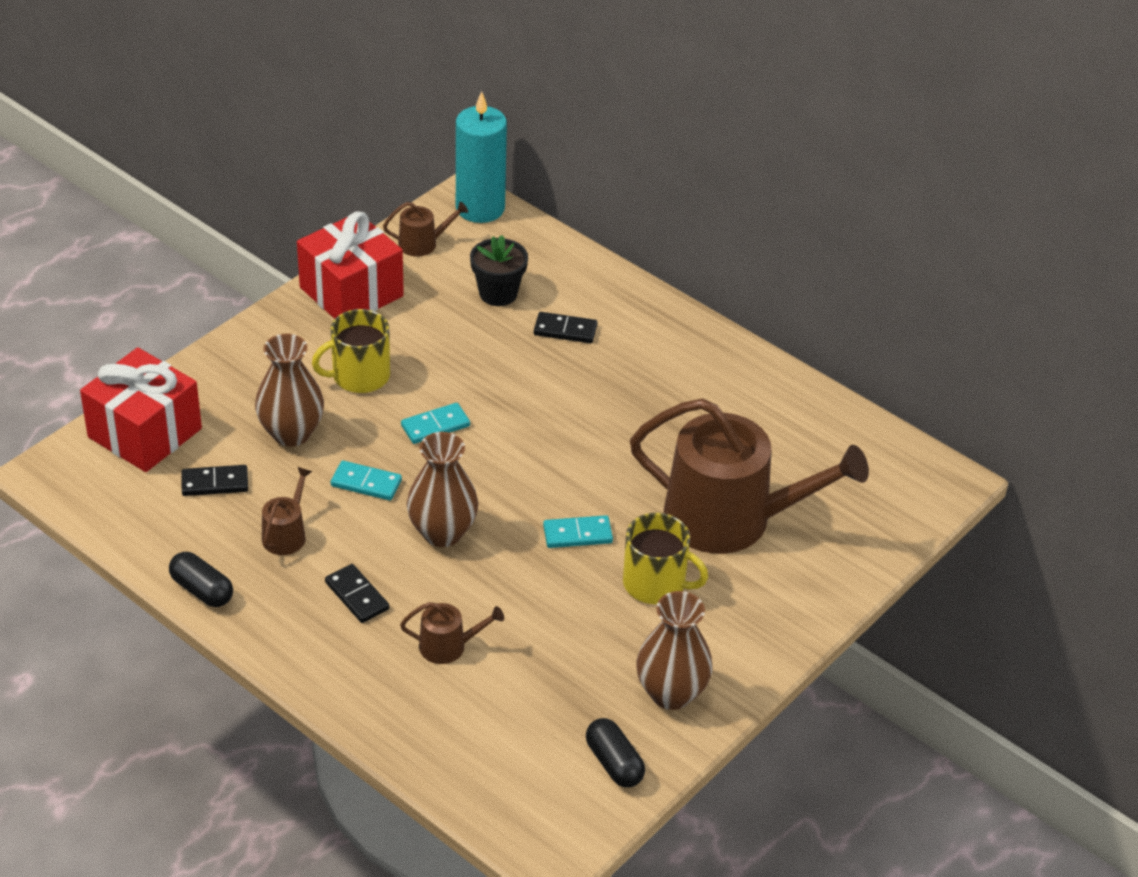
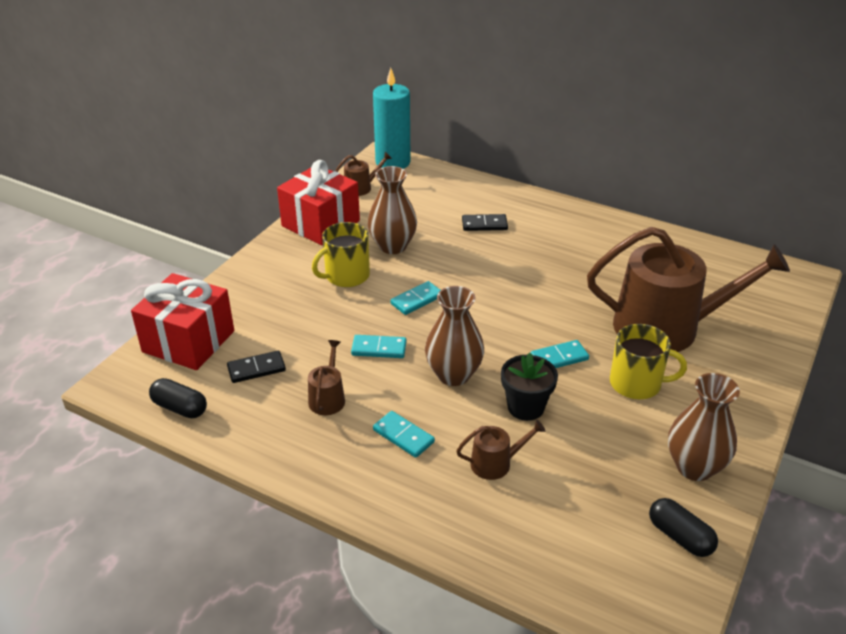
camera: 10 degrees left, 5 degrees down
(202, 590) = (270, 455): black capsule -> black capsule (180, 408)
(291, 433) = (307, 323): brown vase -> brown vase (392, 246)
(357, 596) = (403, 436): black domino -> turquoise domino
(498, 293) = (427, 209): black flower pot -> black flower pot (525, 407)

